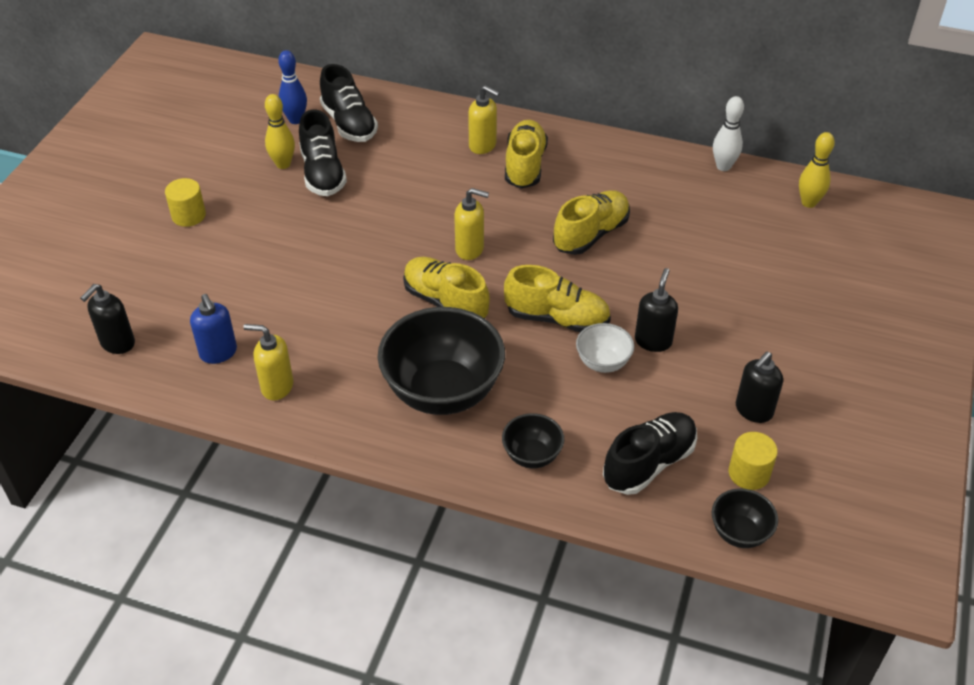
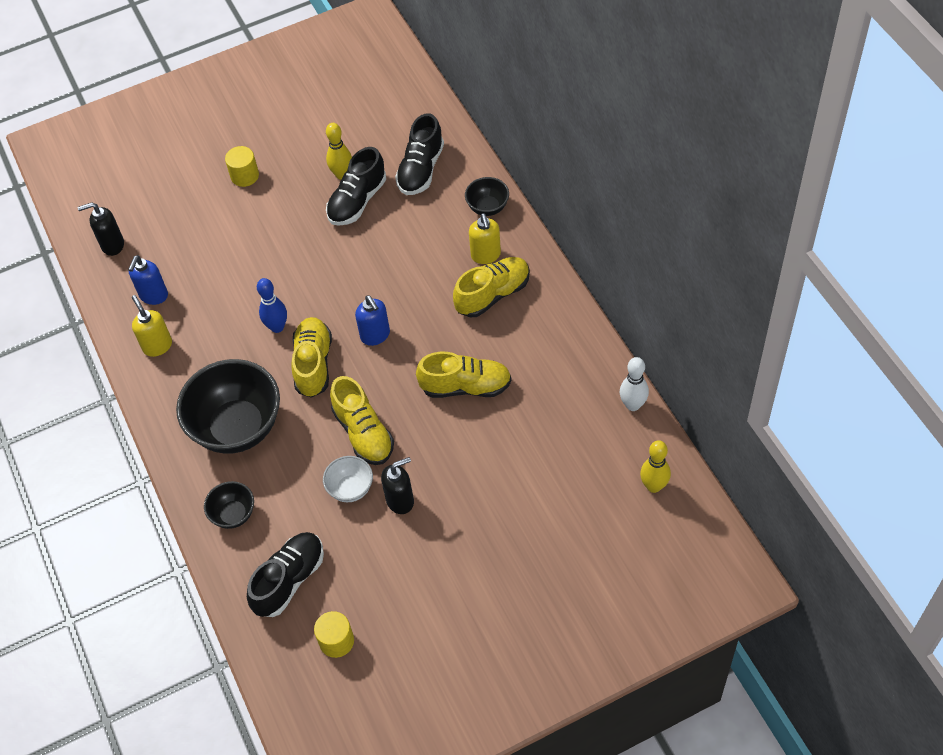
camera: 50 degrees right, 10 degrees up
(295, 120) = (391, 141): blue bowling pin -> blue bowling pin (277, 327)
(470, 249) = (375, 335): yellow soap dispenser -> blue soap dispenser
(649, 463) = (289, 580): black shoe -> black shoe turned 60 degrees counterclockwise
(739, 533) = (281, 671): black bowl -> black bowl (487, 207)
(753, 410) = (396, 604): black soap dispenser -> none

